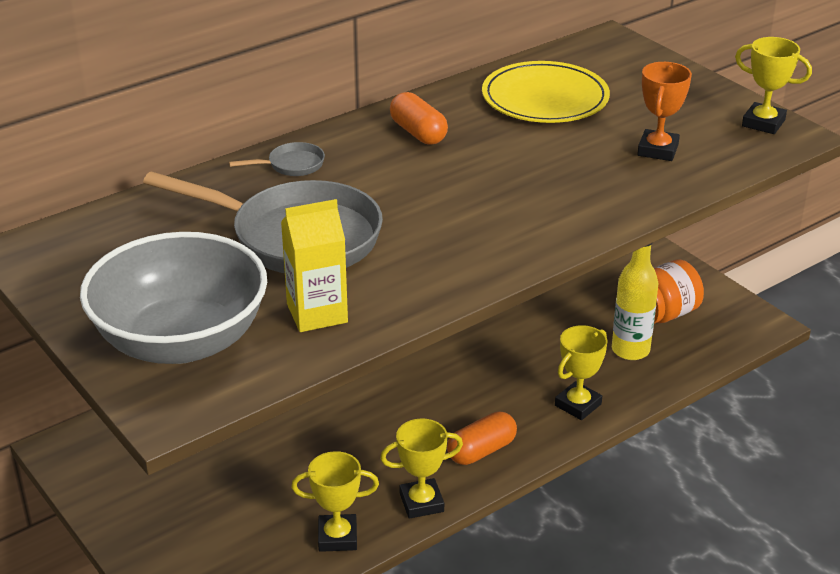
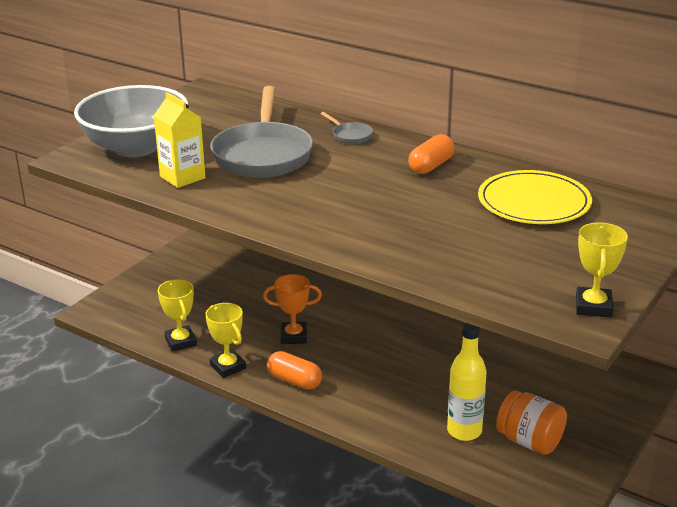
camera: 70 degrees right, 5 degrees down
(578, 405) = (374, 416): yellow trophy -> none
(658, 150) = (493, 262): orange trophy -> orange trophy (293, 336)

